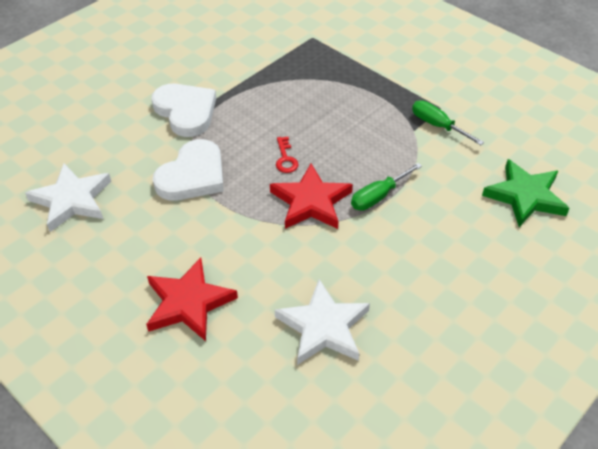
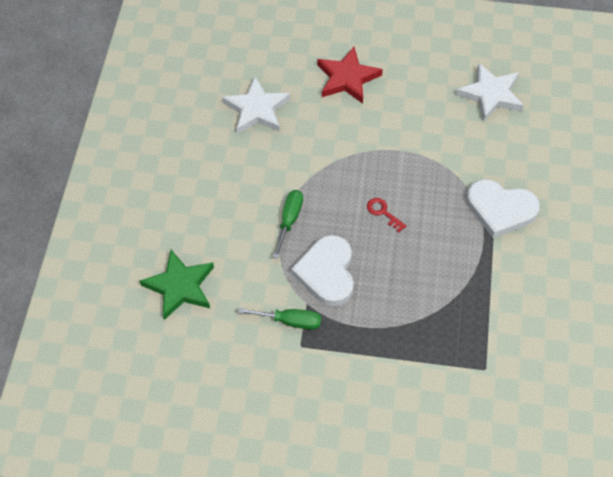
camera: 145 degrees right, 10 degrees up
(193, 175) = (434, 158): white heart -> white heart (327, 273)
(311, 202) = (333, 187): red star -> none

